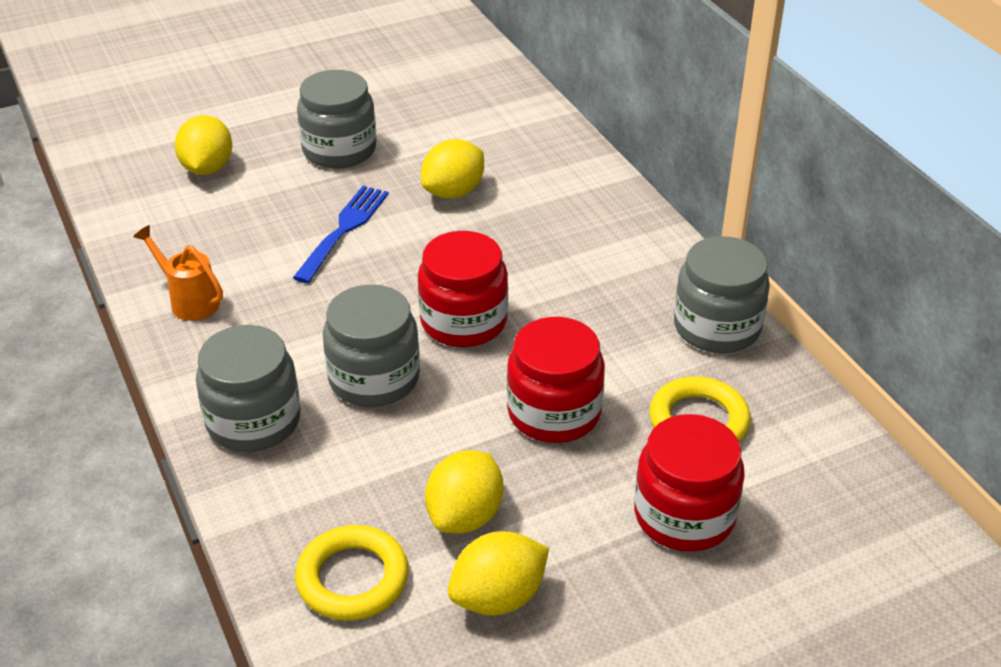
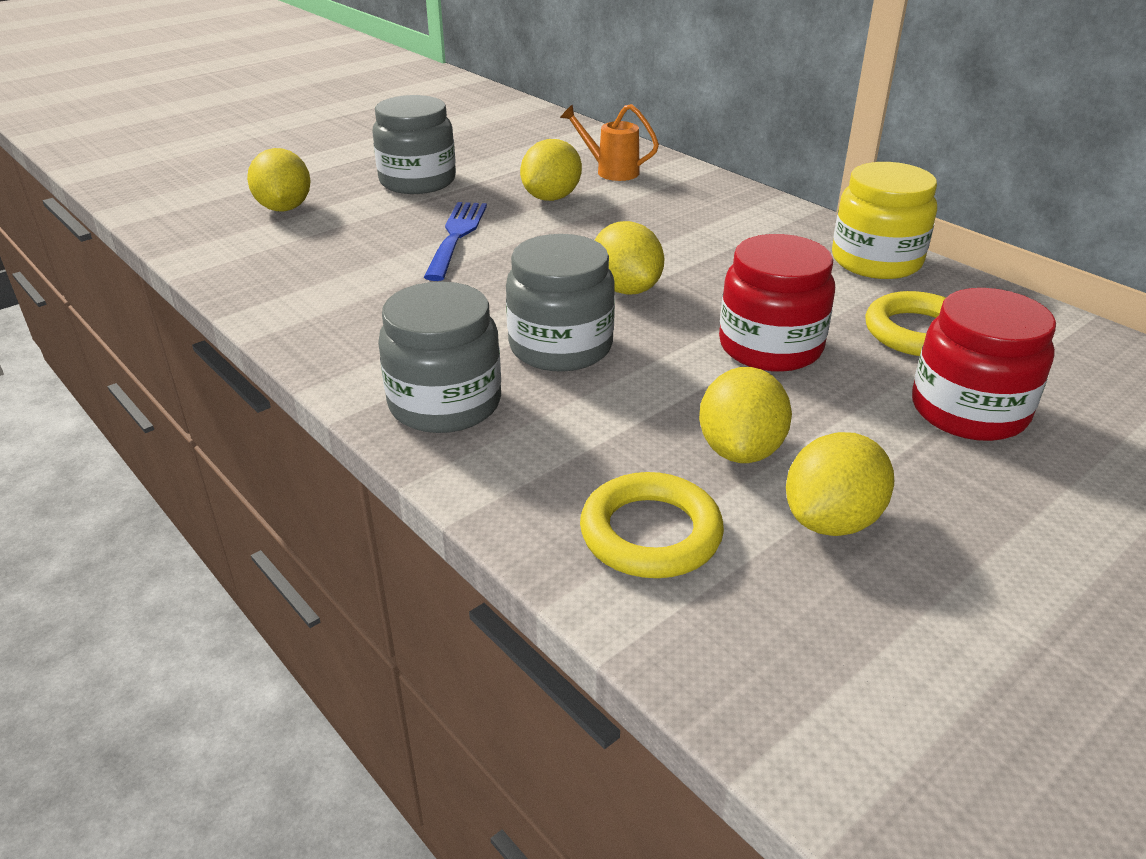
camera: 15 degrees left, 5 degrees down
(189, 301) = (315, 311): orange watering can -> orange watering can (611, 171)
(463, 321) = (626, 289): red jar -> yellow lemon
(717, 327) = (876, 261): grey jar -> yellow jar

